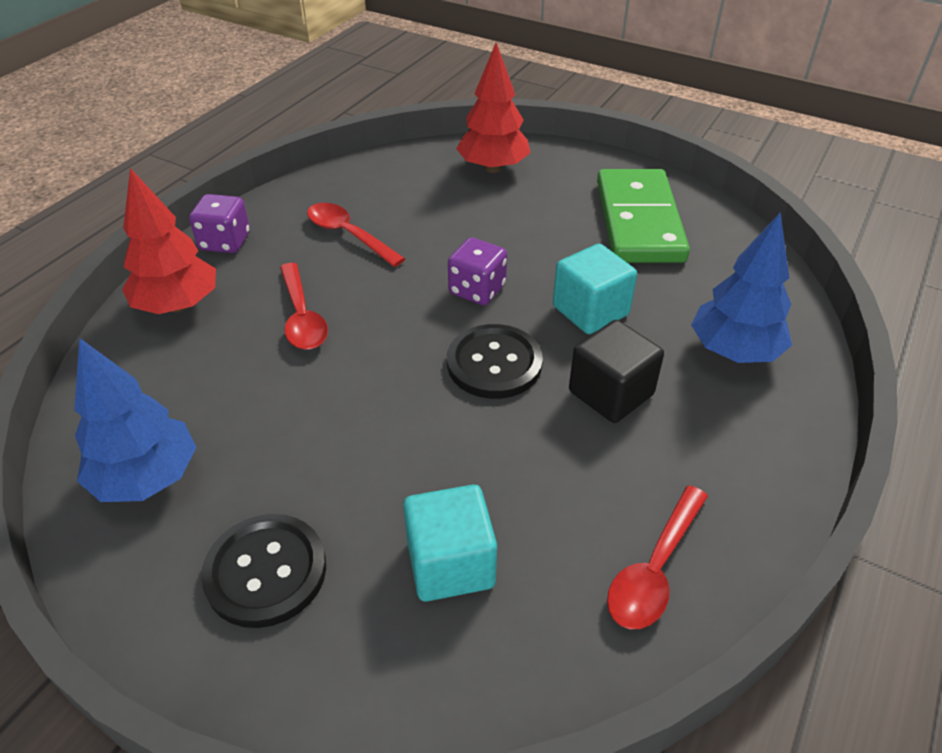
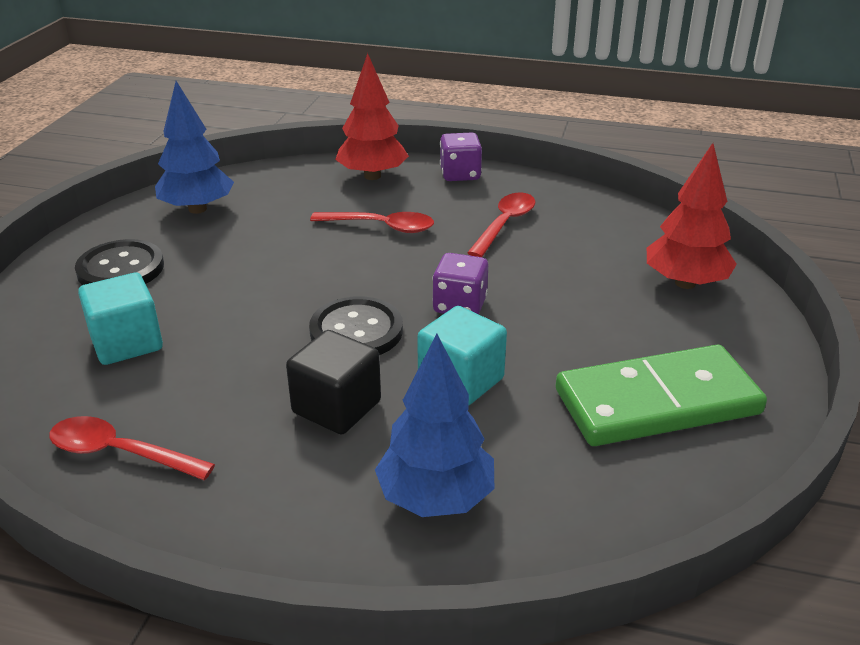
camera: 75 degrees right, 10 degrees down
(302, 317) = (381, 227): red spoon -> red spoon turned 135 degrees counterclockwise

